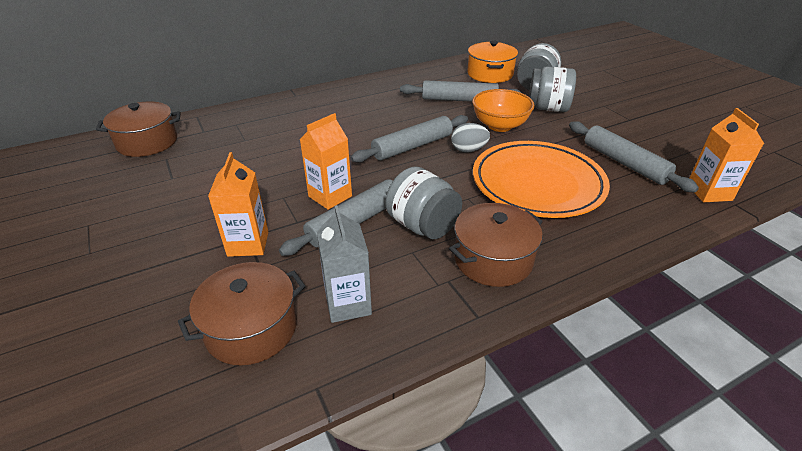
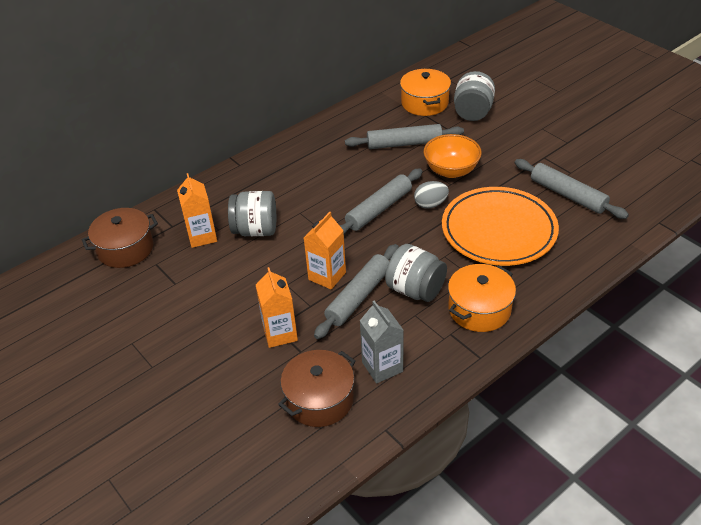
camera: 10 degrees left, 5 degrees up
(493, 259) = (479, 309): brown pot -> orange pot
(547, 108) = (490, 141): grey jar -> grey jar (255, 230)
(709, 192) = (638, 214): orange carton -> orange carton (202, 236)

